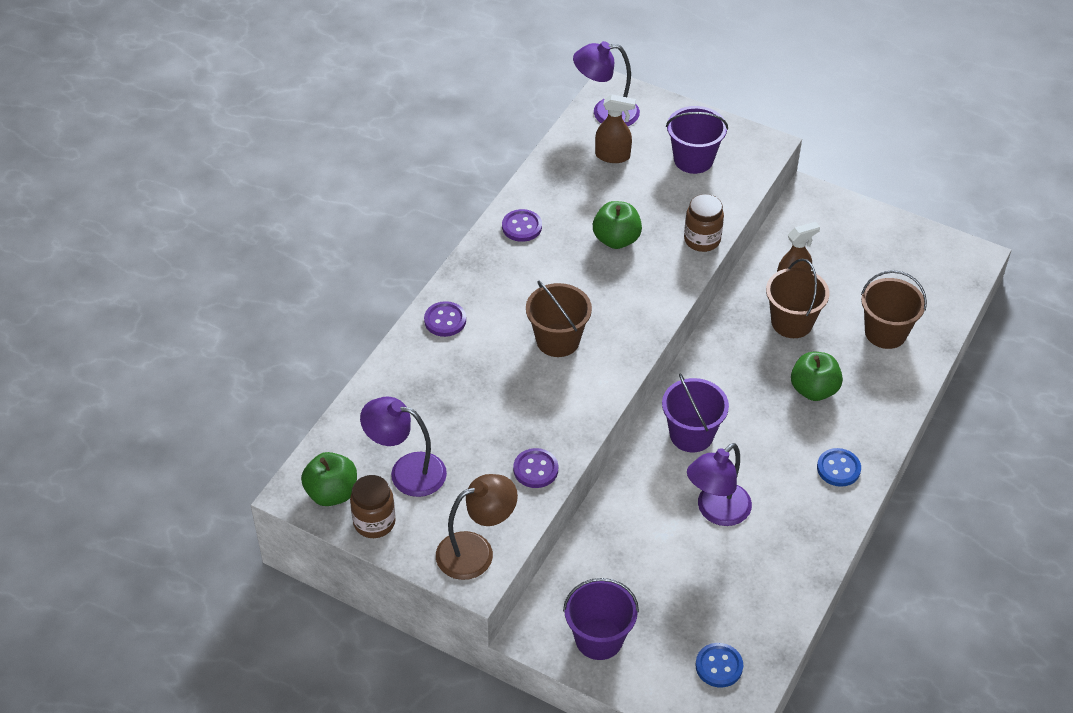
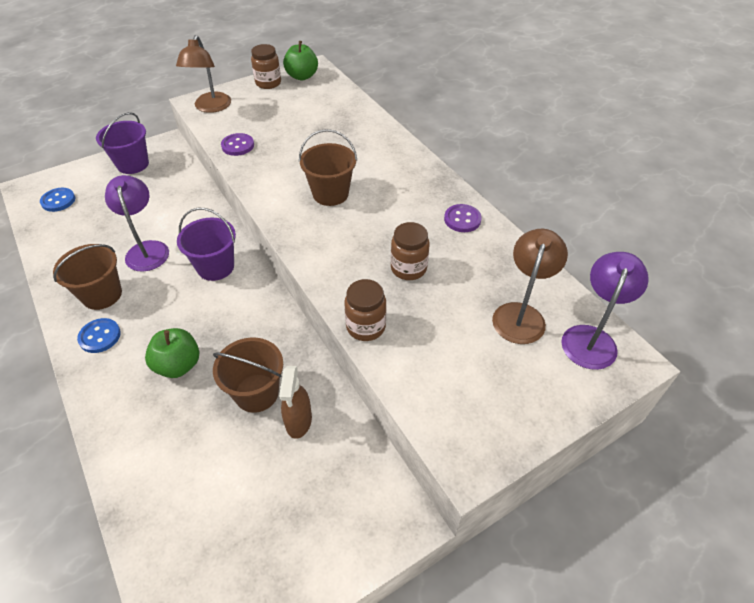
camera: 120 degrees right, 0 degrees up
(406, 471) = (289, 102): purple lamp -> none
(445, 320) = (394, 151): purple button -> none
(613, 156) = (521, 314): brown spray bottle -> brown lamp
(616, 239) = (408, 268): green apple -> brown jar
(693, 159) = (481, 378): purple bucket -> none
(885, 333) = (179, 466): brown bucket -> brown bucket (102, 295)

